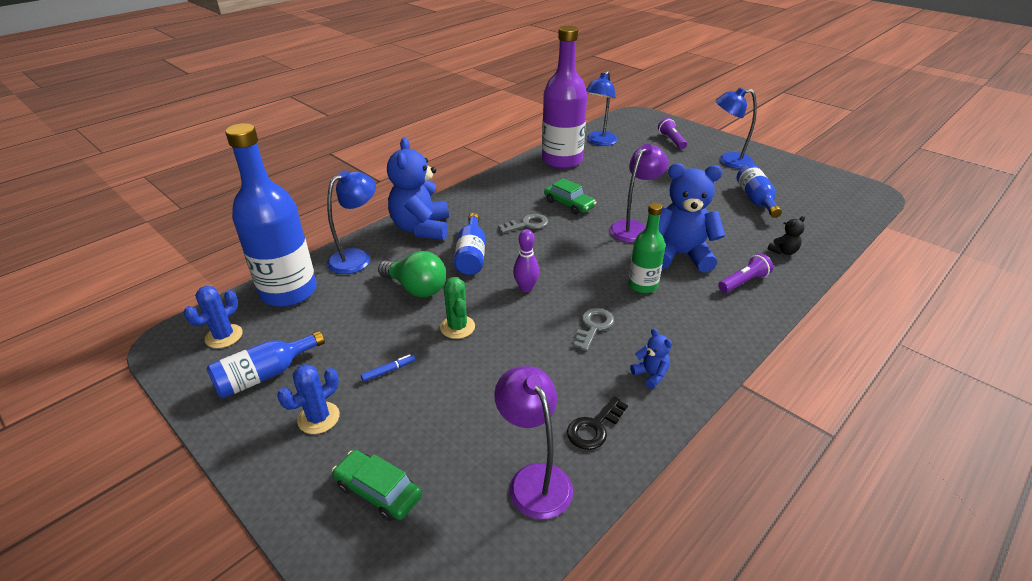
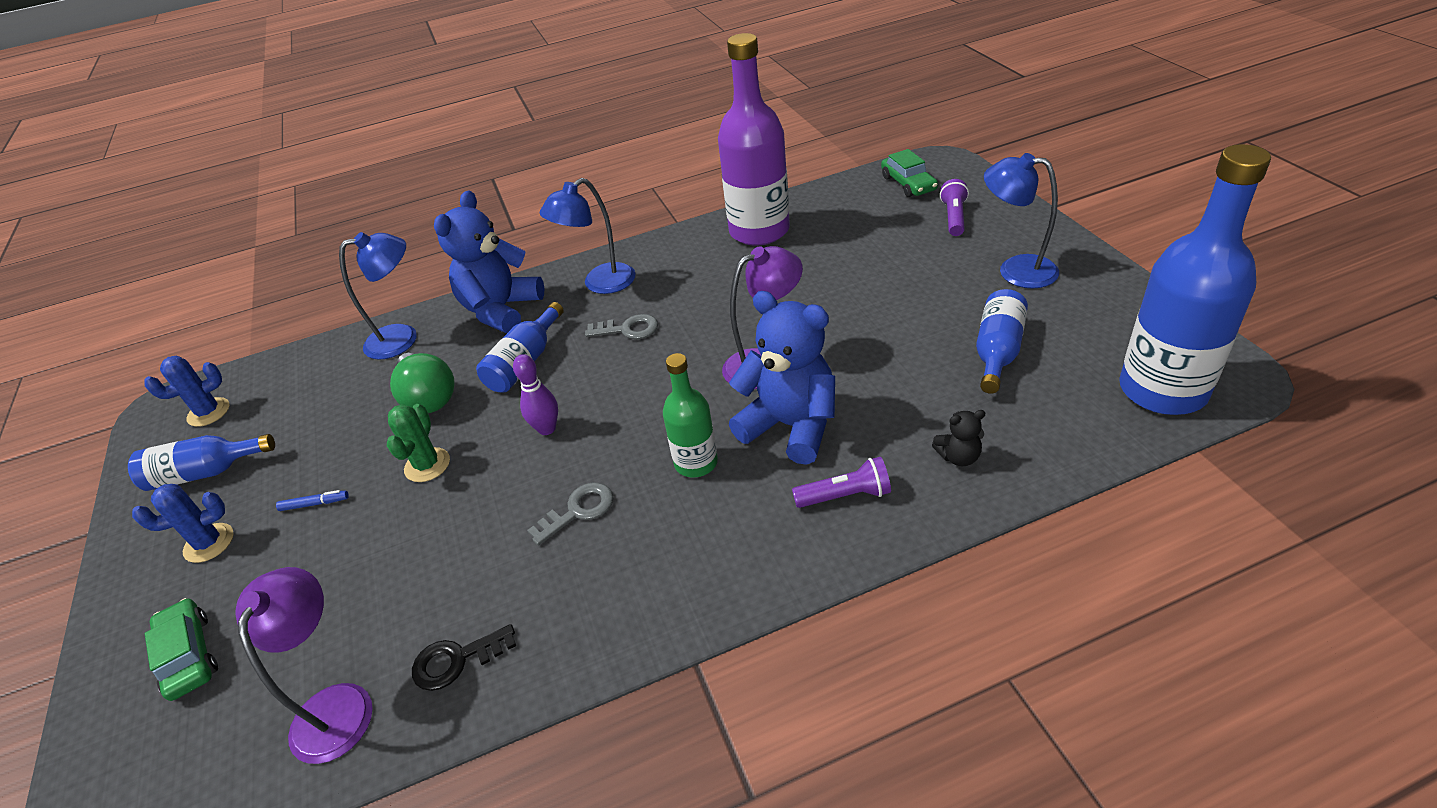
camera: 30 degrees right, 5 degrees up
(289, 291) = (305, 369): blue bottle -> blue bottle (1162, 390)
(569, 204) = (708, 307): green car -> green car (908, 183)
(599, 142) = (839, 205): blue lamp -> blue lamp (600, 284)
(650, 375) = (586, 607): blue teddy bear -> none

